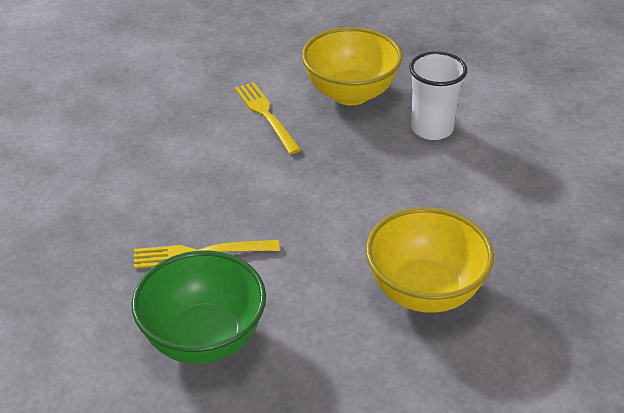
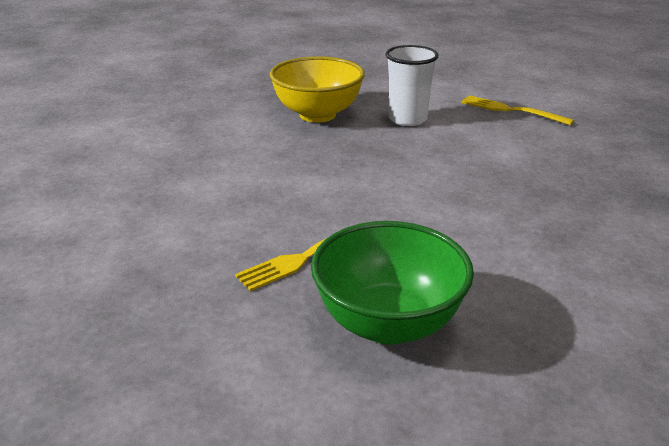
camera: 30 degrees left, 10 degrees down
(266, 115) = (259, 144): yellow fork -> yellow fork (510, 110)
(424, 292) = (533, 218): yellow bowl -> none

